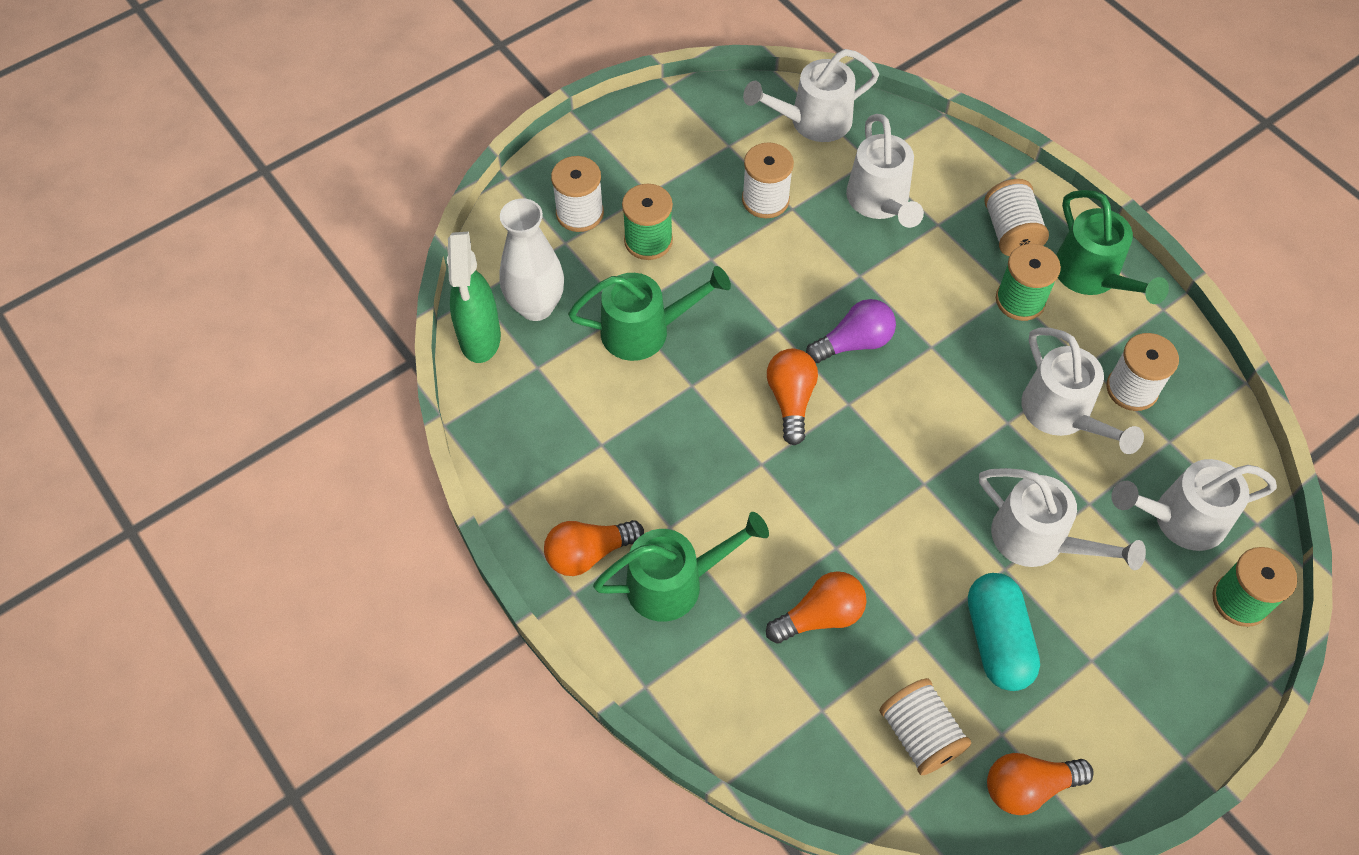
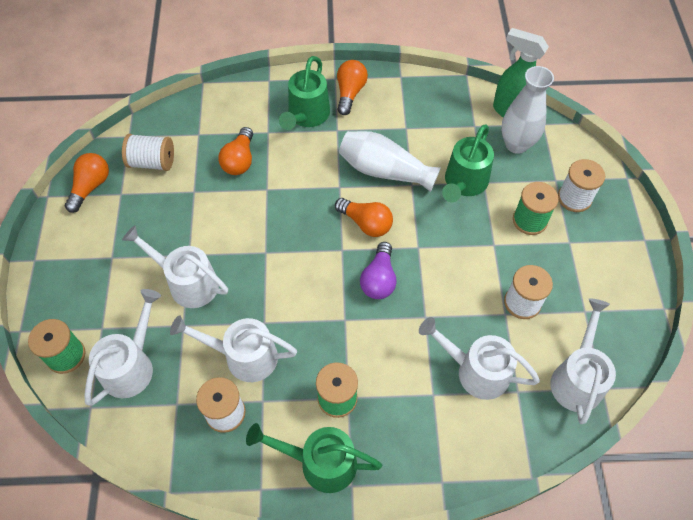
camera: 125 degrees right, 0 degrees up
(694, 427) = (385, 171): none -> white vase
(997, 640) = (160, 223): turquoise capsule -> none
(1010, 232) = (393, 437): white spool -> none
(1039, 541) = (187, 282): white watering can -> white watering can turned 45 degrees clockwise

